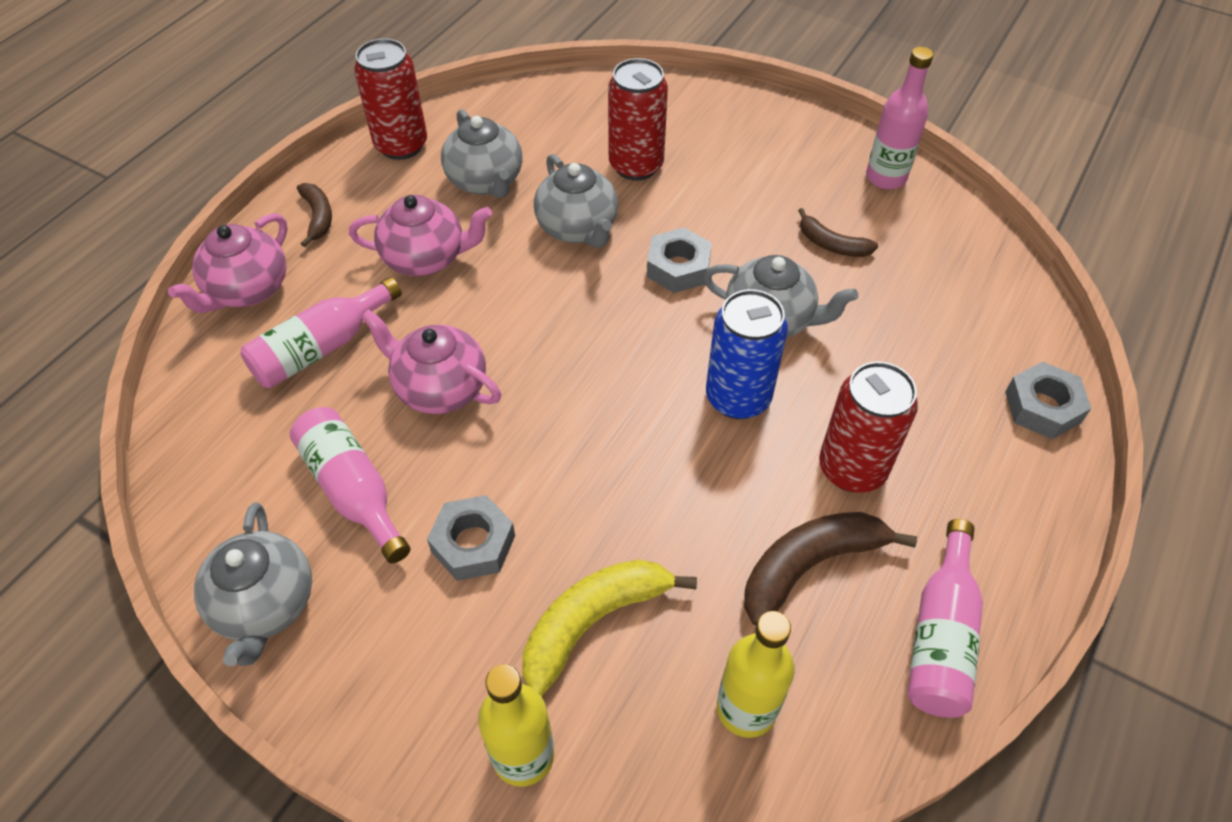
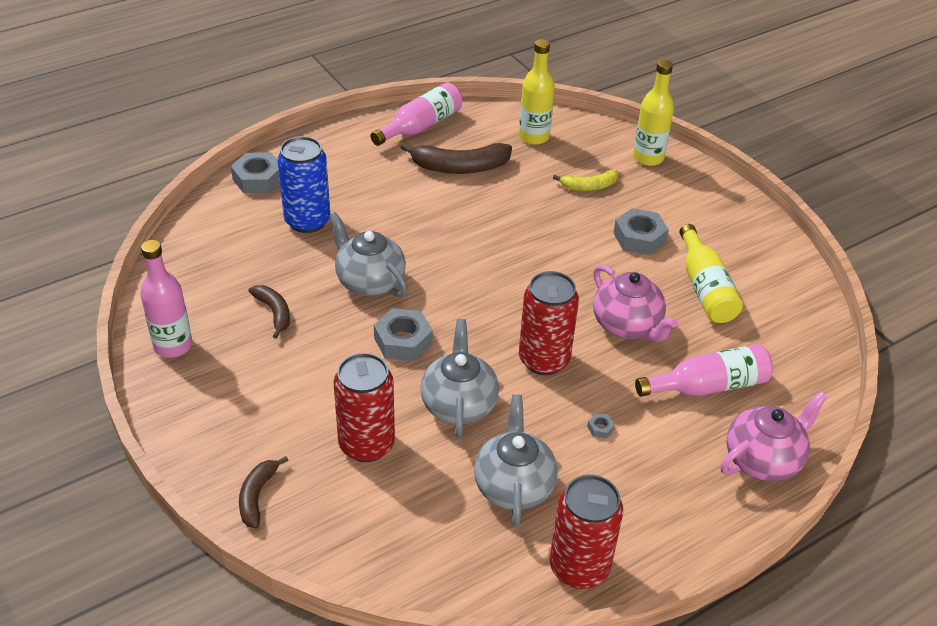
camera: 155 degrees left, 10 degrees down
(265, 605) = (769, 253): grey teapot -> none
(318, 217) = (687, 510): brown banana -> brown banana (257, 496)
(353, 490) = (705, 288): pink bottle -> yellow bottle
(426, 258) = (600, 428): pink teapot -> grey nut
(593, 622) = (589, 186): yellow banana -> yellow banana, size x0.59
(738, 398) = (432, 248): blue can -> blue can (307, 221)
(852, 468) = (397, 193): red can -> red can (544, 360)

